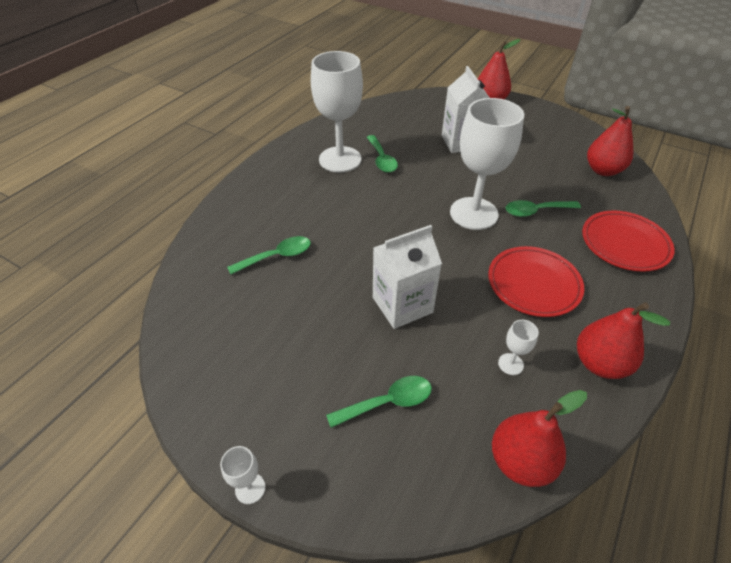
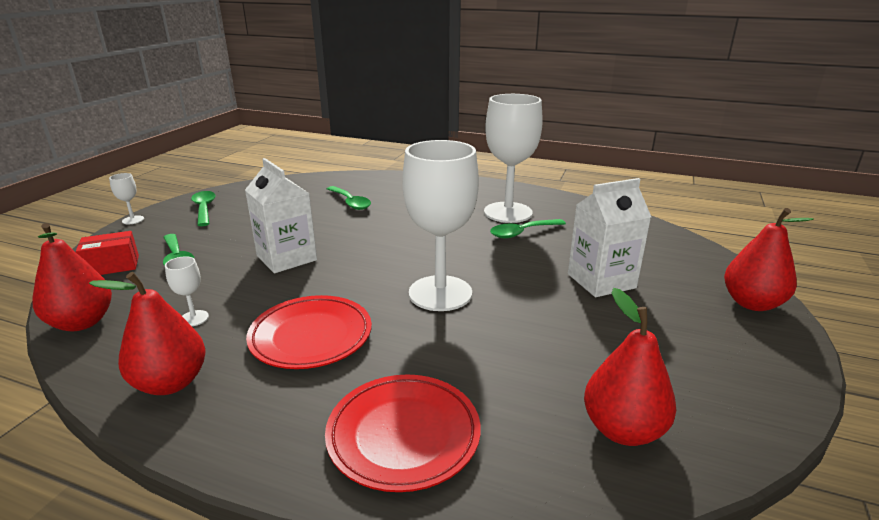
camera: 80 degrees right, 20 degrees down
(396, 471) = (112, 266): none -> red box
(536, 211) = (462, 343): green spoon -> green spoon (204, 209)

